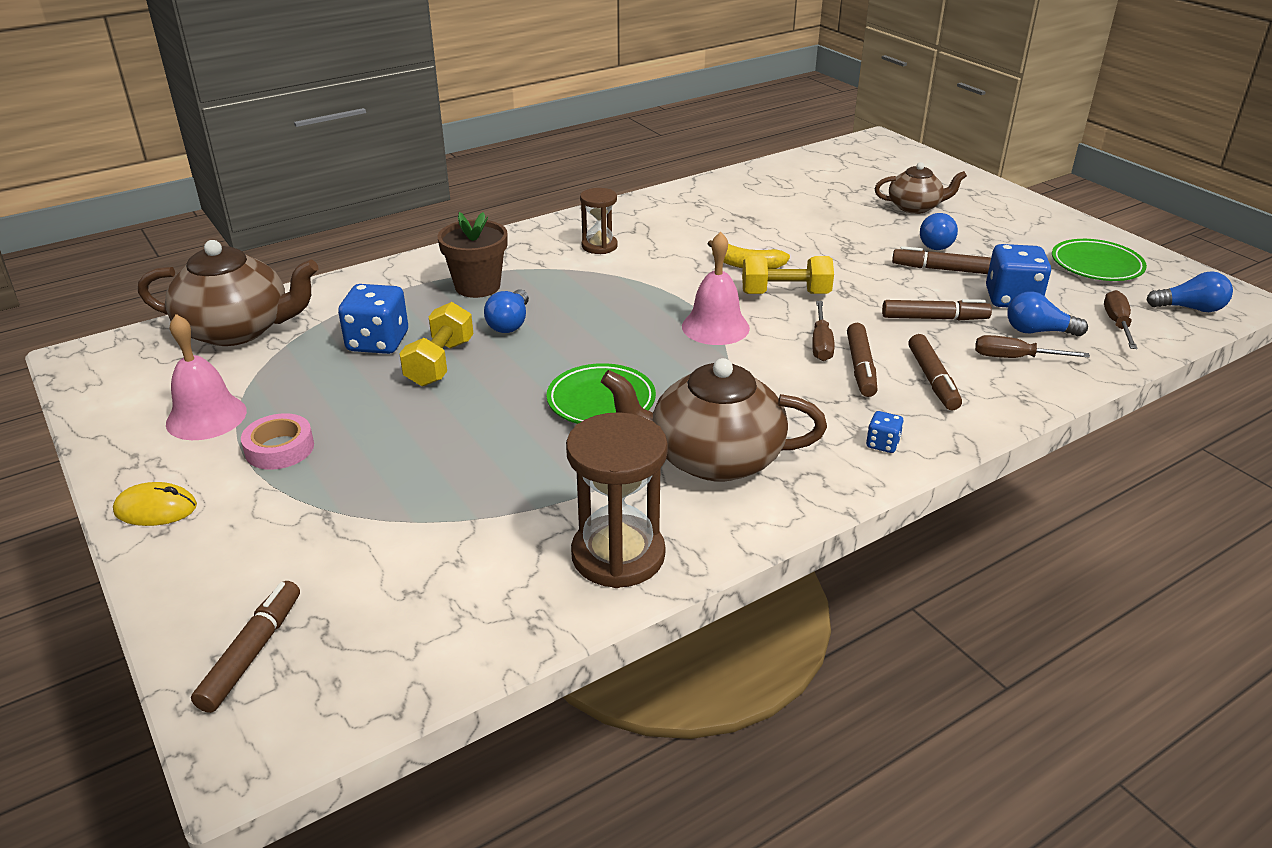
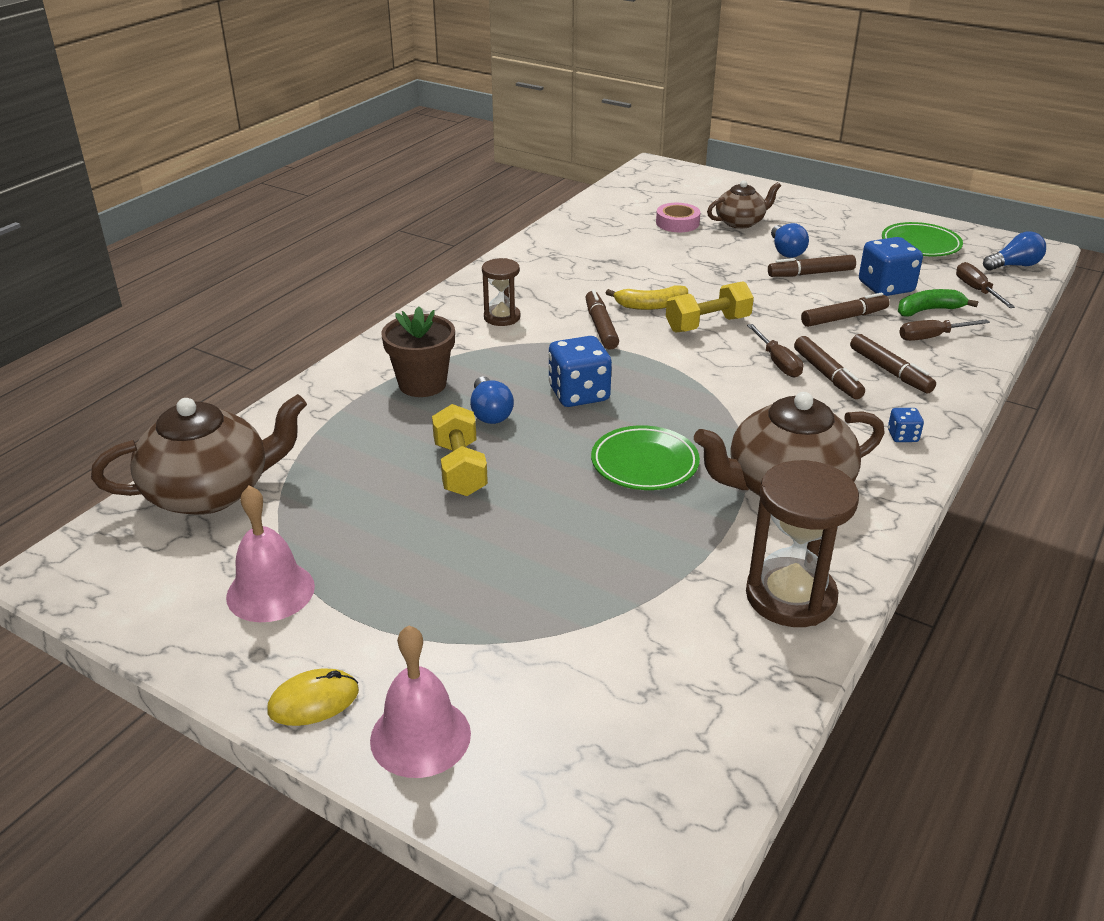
camera: 25 degrees left, 0 degrees up
(252, 653) = (558, 802): brown marker -> brown marker (601, 327)
(279, 448) = (383, 599): pink tape -> pink tape (677, 223)
(378, 342) = (377, 465): blue dice -> blue dice (579, 394)
(715, 327) = (678, 369): pink bell -> pink bell (420, 736)
(1038, 331) = (928, 310): blue light bulb -> green banana

